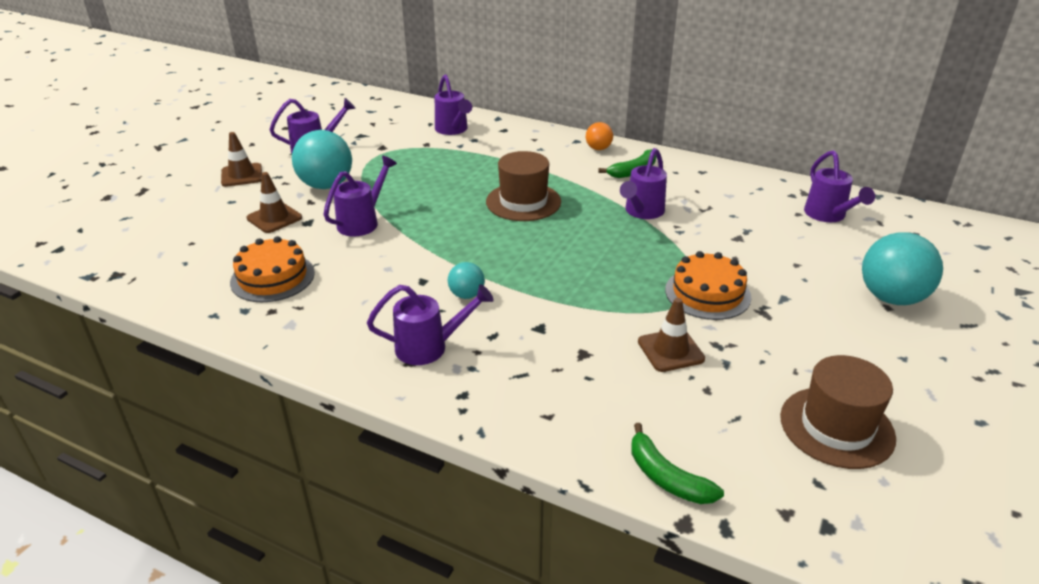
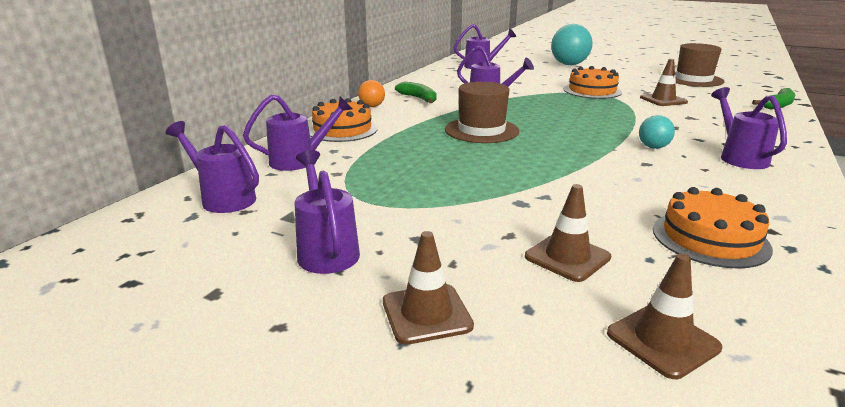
camera: 90 degrees left, 10 degrees down
(184, 234) = (662, 340): none -> brown traffic cone
(326, 185) = (459, 228): turquoise ball -> none
(362, 222) = (550, 197): purple watering can -> purple watering can (223, 198)
(525, 140) = (342, 129): none -> orange cake

